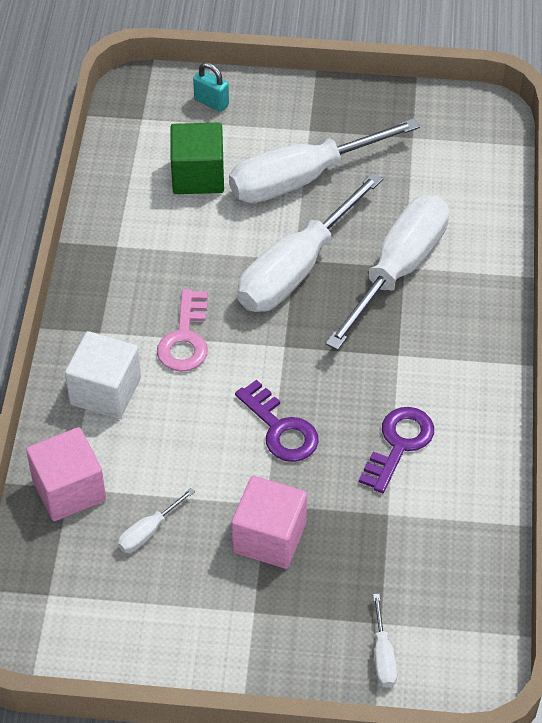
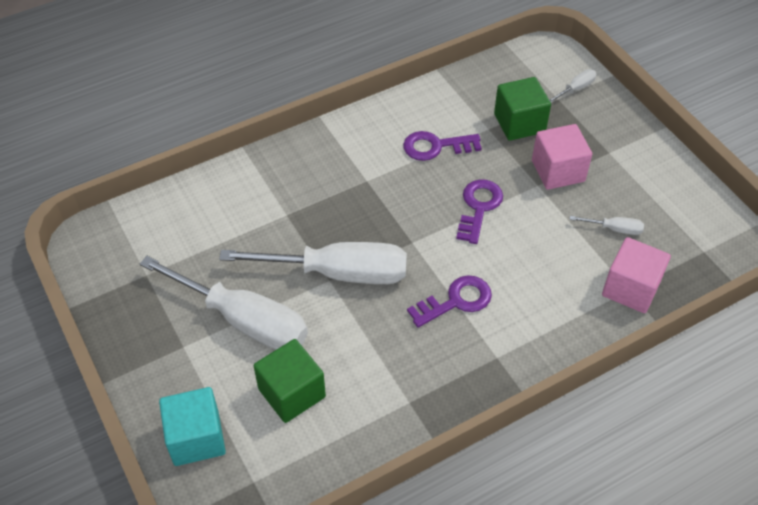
camera: 125 degrees left, 0 degrees up
(105, 391) = (541, 319): white cube -> none
(185, 338) = (456, 301): pink key -> purple key
(211, 102) = (196, 438): turquoise padlock -> turquoise cube
(372, 551) = (519, 123): none -> green cube
(398, 270) = (293, 216): white screwdriver -> none

